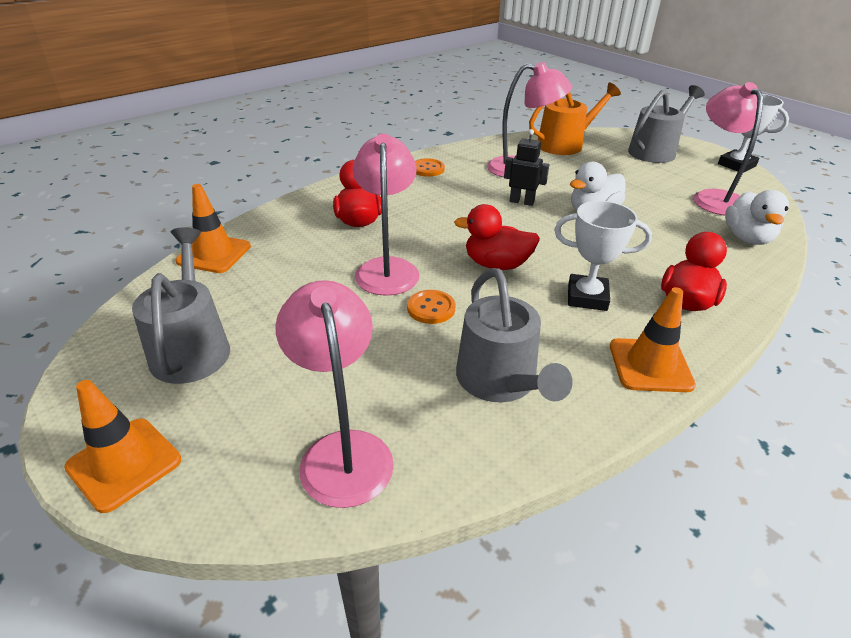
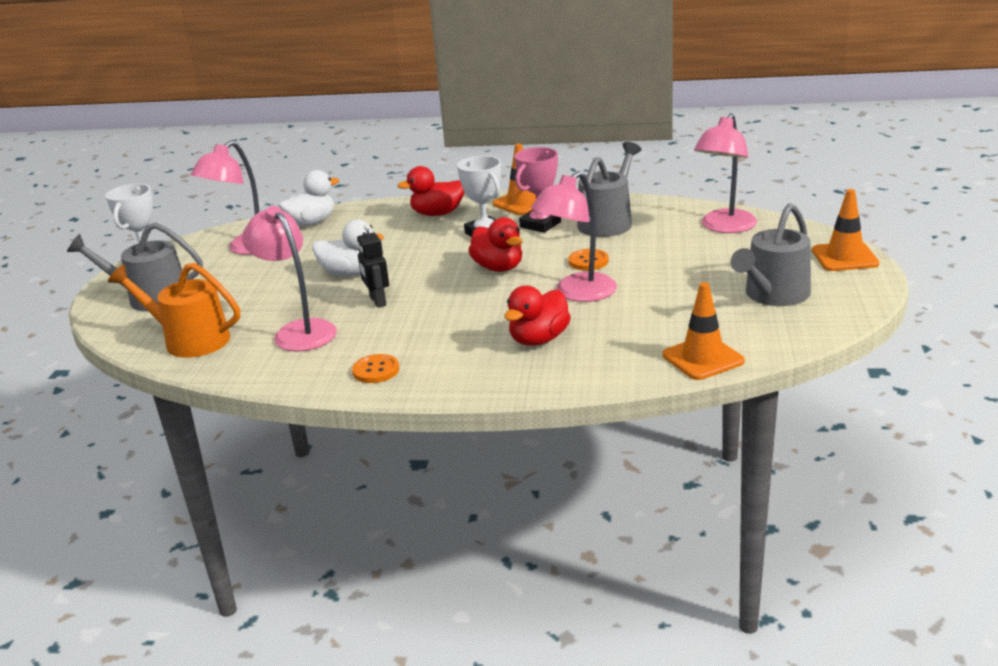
camera: 130 degrees left, 10 degrees down
(562, 337) = (540, 224): none -> pink trophy

